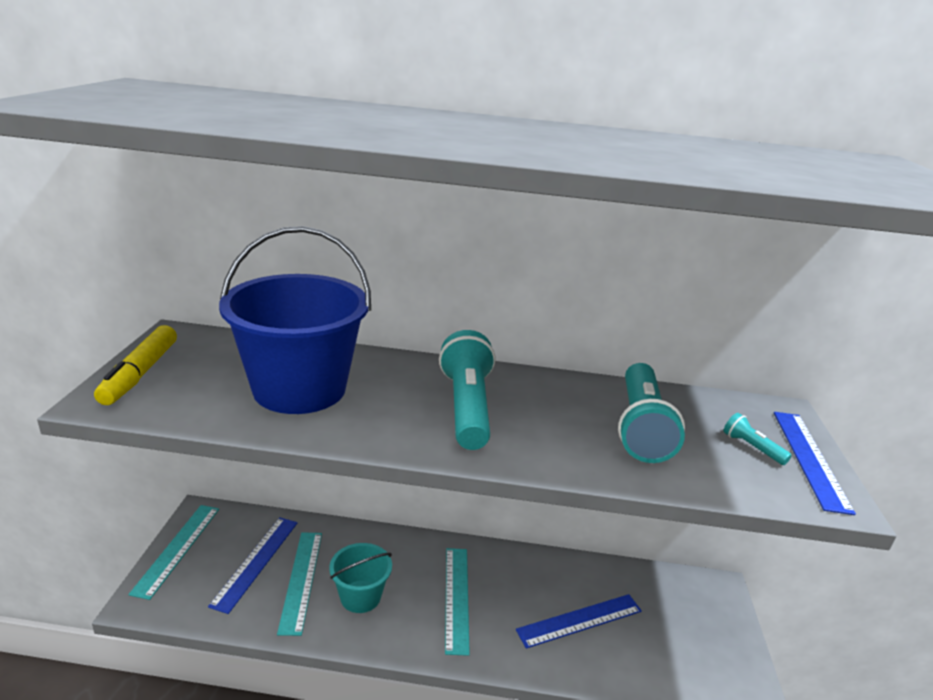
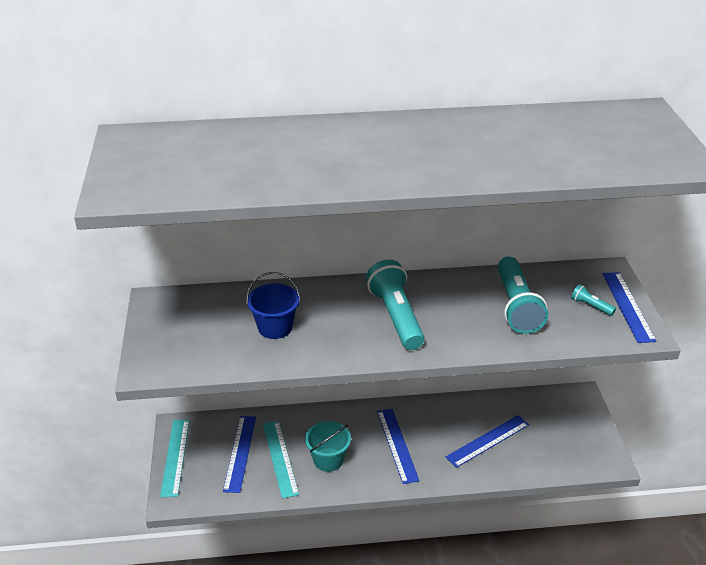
camera: 10 degrees left, 10 degrees up
(140, 373) = (156, 340): yellow marker -> none
(299, 389) = (275, 327): blue bucket -> blue bucket, size x0.52
(457, 597) = (397, 445): turquoise ruler -> blue ruler

